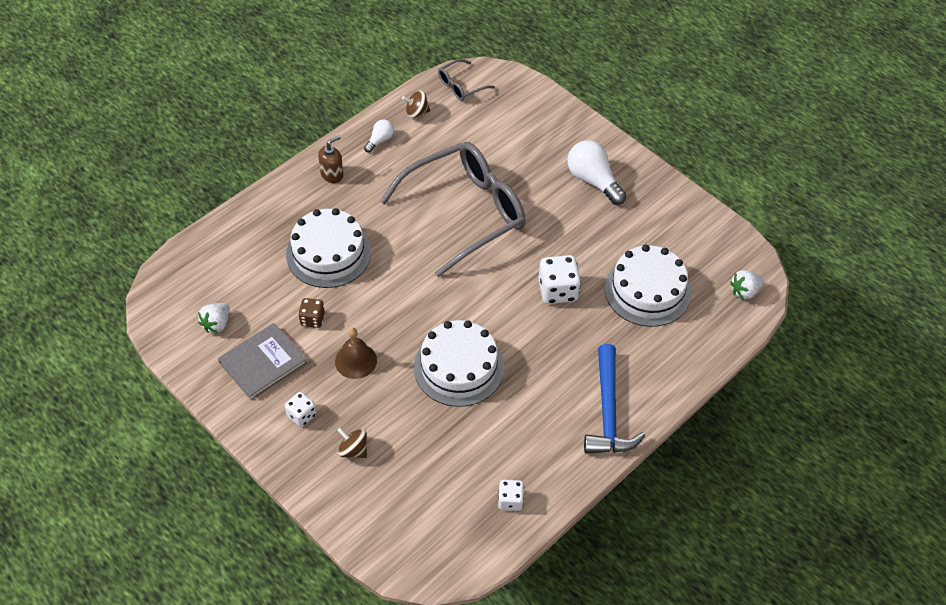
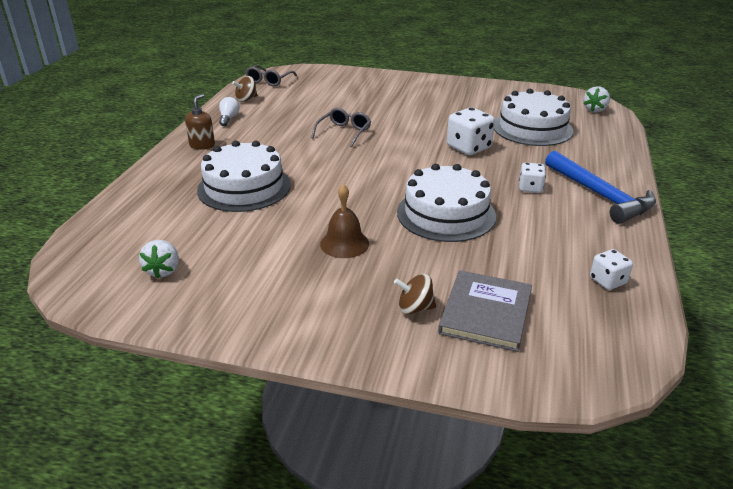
camera: 30 degrees left, 20 degrees down
(263, 363) = (245, 280): grey book -> grey book (485, 313)
(301, 415) = (329, 304): white dice -> white dice (530, 188)
(312, 319) = (270, 232): brown dice -> none
(465, 212) = (344, 132): grey glasses -> grey glasses, size x0.42
(593, 180) = (422, 94): white light bulb -> none

